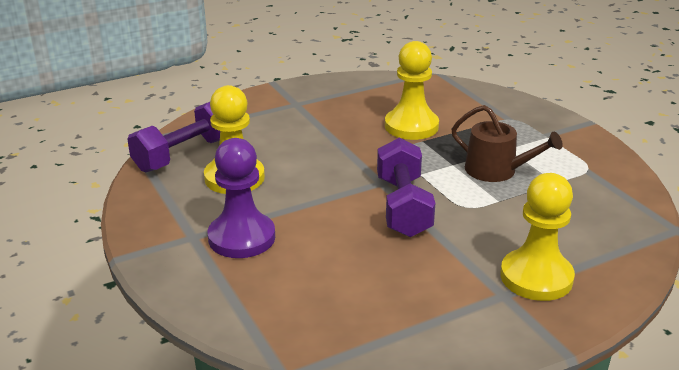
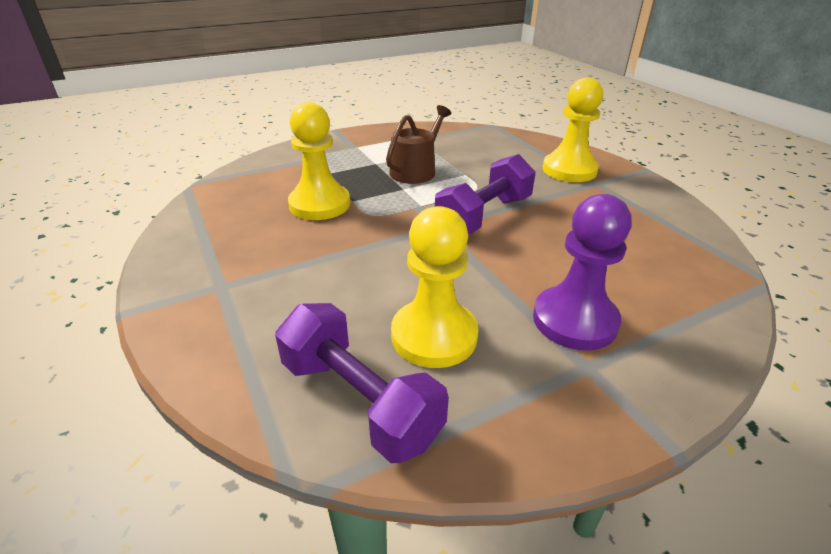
camera: 90 degrees left, 5 degrees up
(403, 206) = (484, 216): purple dumbbell -> purple dumbbell turned 45 degrees counterclockwise

